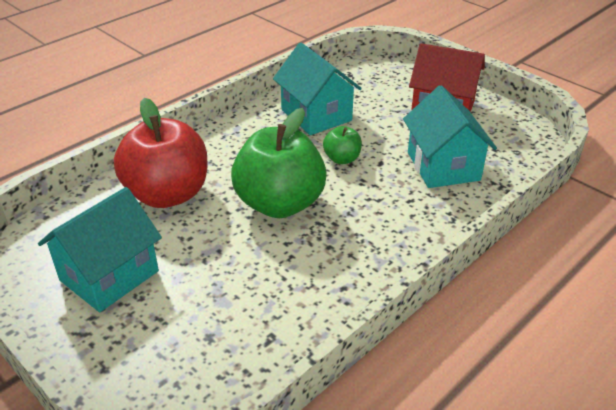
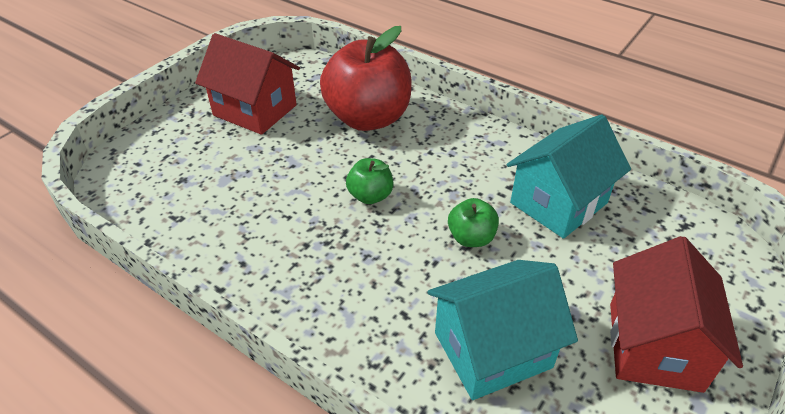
camera: 80 degrees right, 5 degrees up
(109, 275) = (255, 110): turquoise house -> red house
(280, 204) = (370, 196): green apple -> green apple, size x0.46

